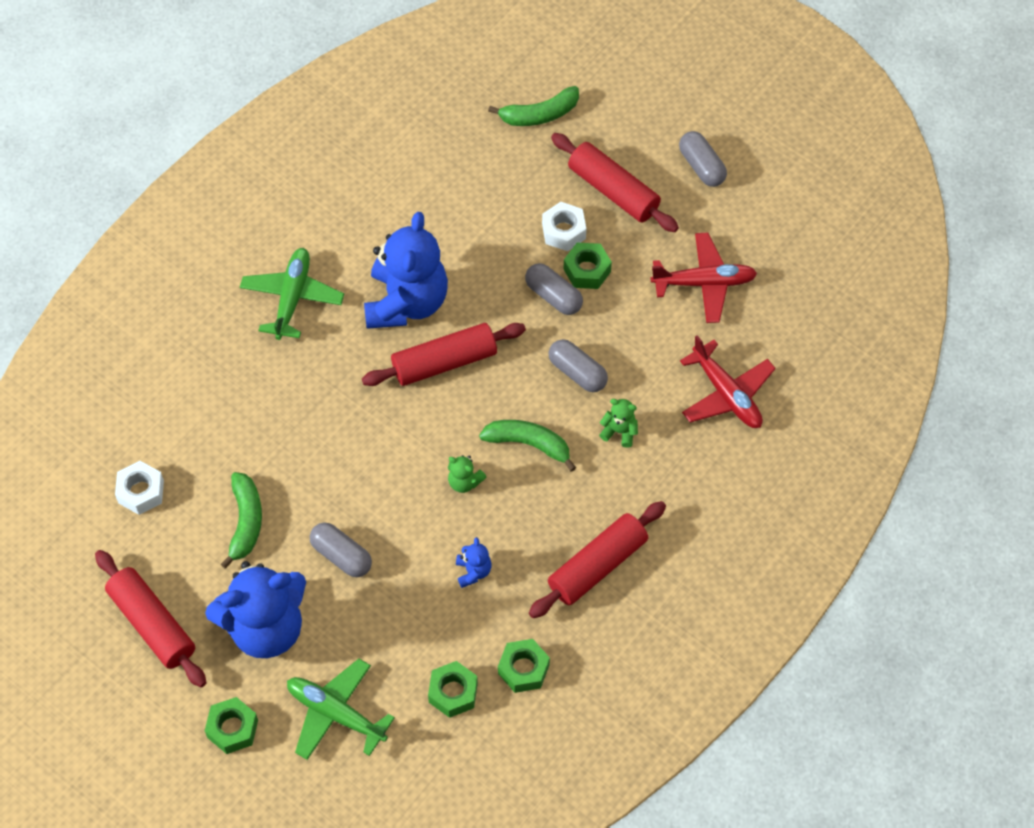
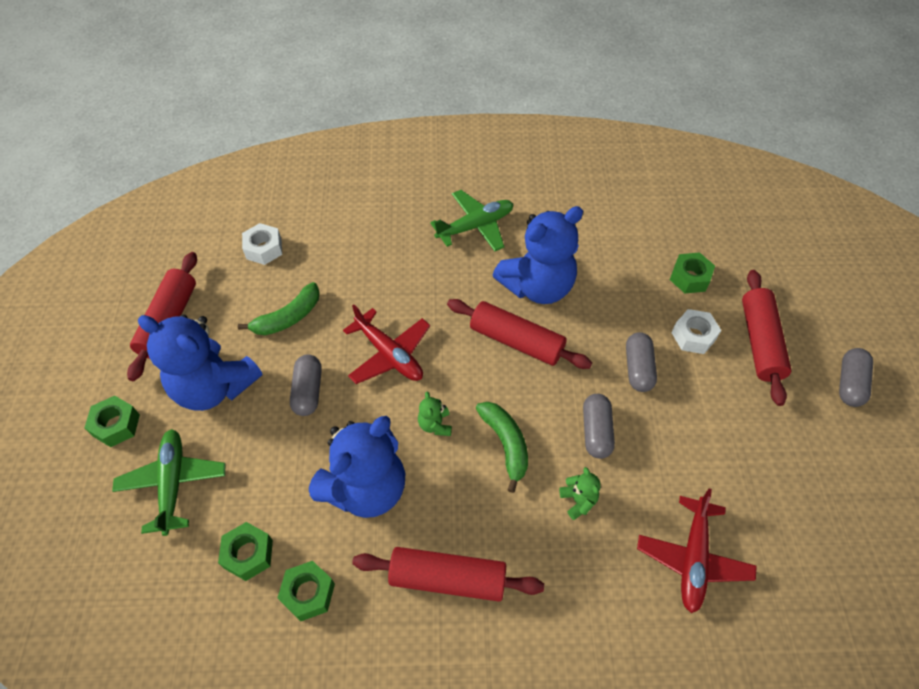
camera: 50 degrees right, 5 degrees down
(473, 571) = (366, 488): blue teddy bear -> blue teddy bear, size x2.48
(539, 115) = (758, 256): green banana -> none
(587, 270) = (681, 374): green nut -> green nut (689, 278)
(704, 283) = (764, 462): red plane -> red plane (389, 354)

